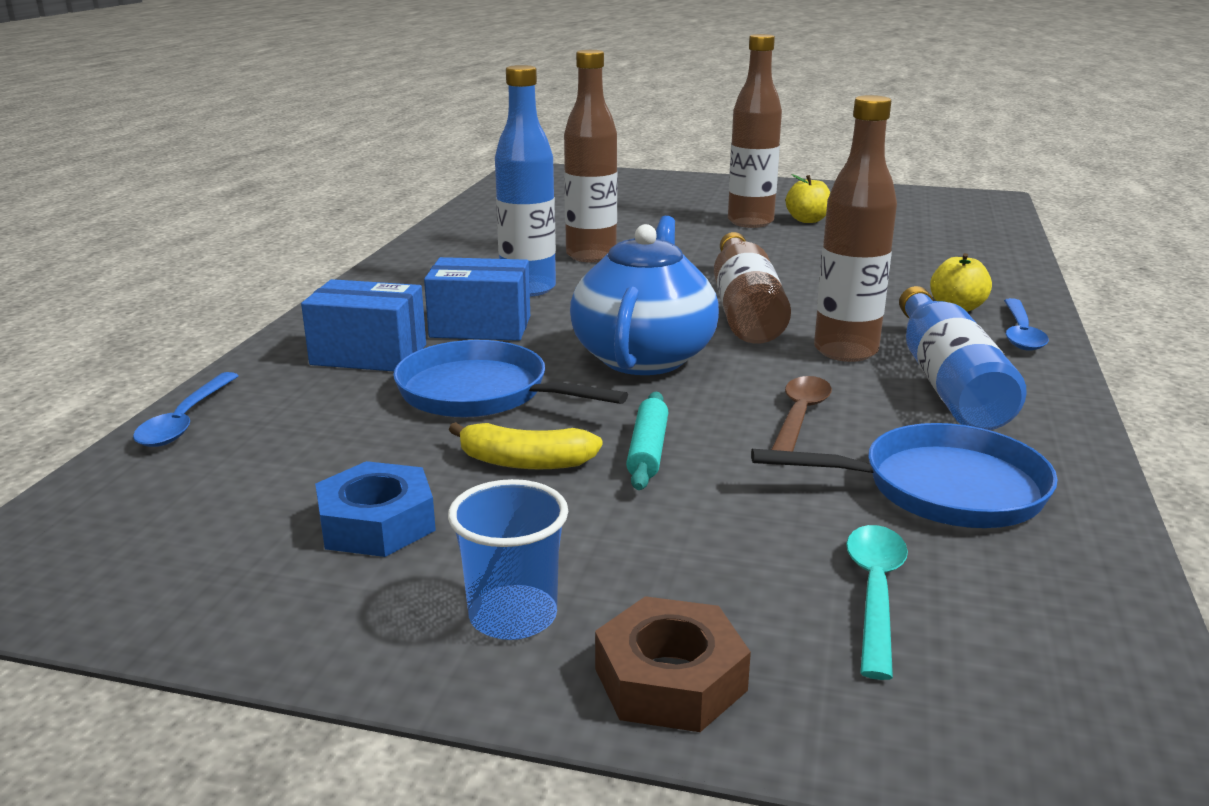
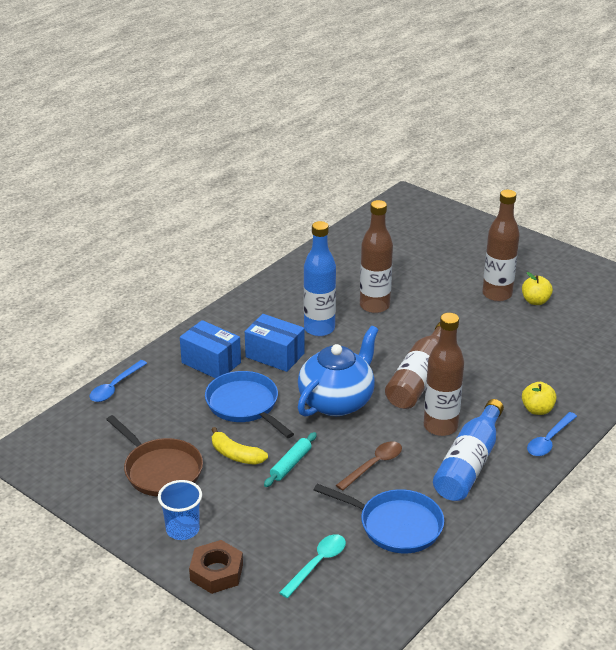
camera: 25 degrees right, 10 degrees up
(377, 523) = (160, 470): blue nut -> brown pan

